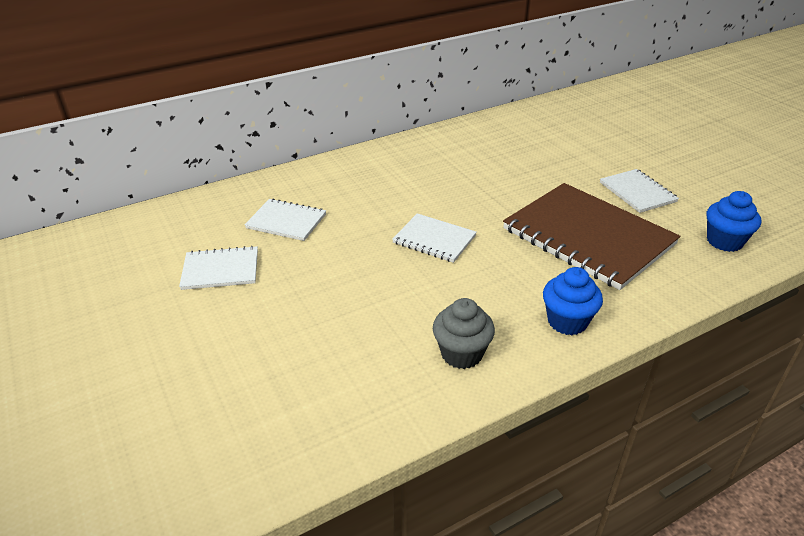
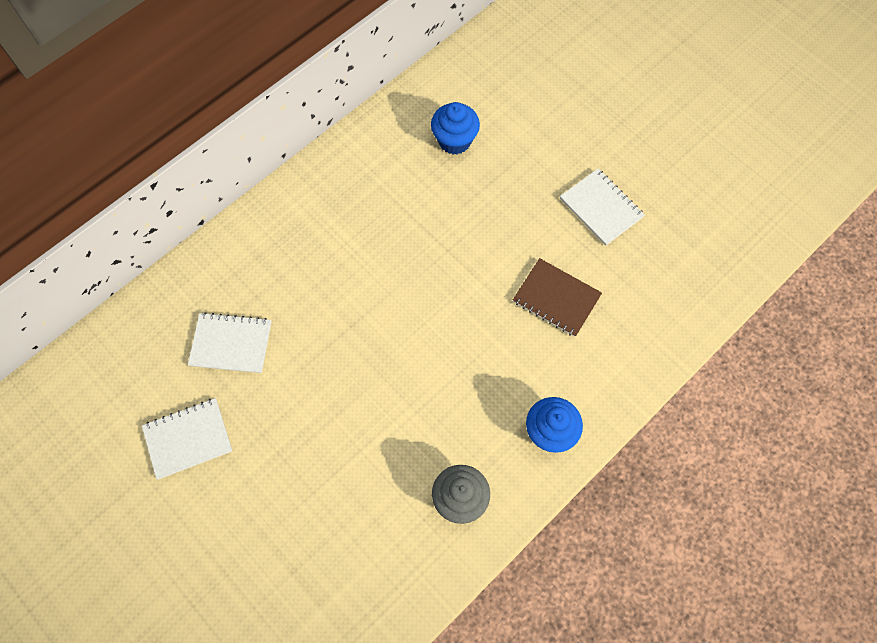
camera: 15 degrees left, 30 degrees up
(434, 239) = (399, 338): white notebook -> none
(587, 237) = (556, 298): brown notebook -> brown notebook, size x0.50
(724, 241) = (691, 275): blue cupcake -> blue cupcake (454, 141)

